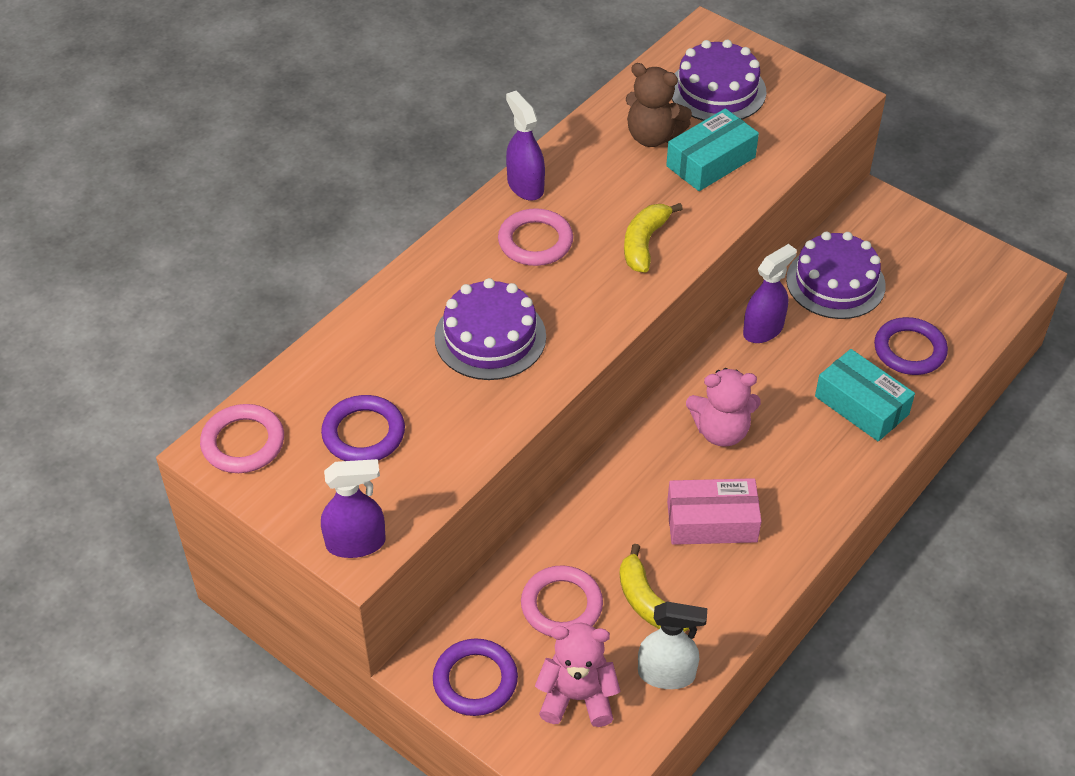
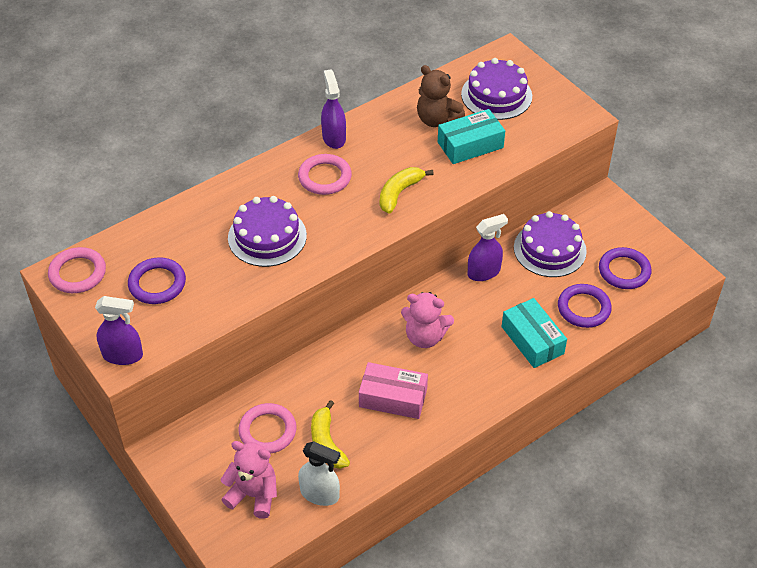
camera: 15 degrees right, 0 degrees up
(475, 680) = (190, 467): purple ring -> purple ring (624, 271)

